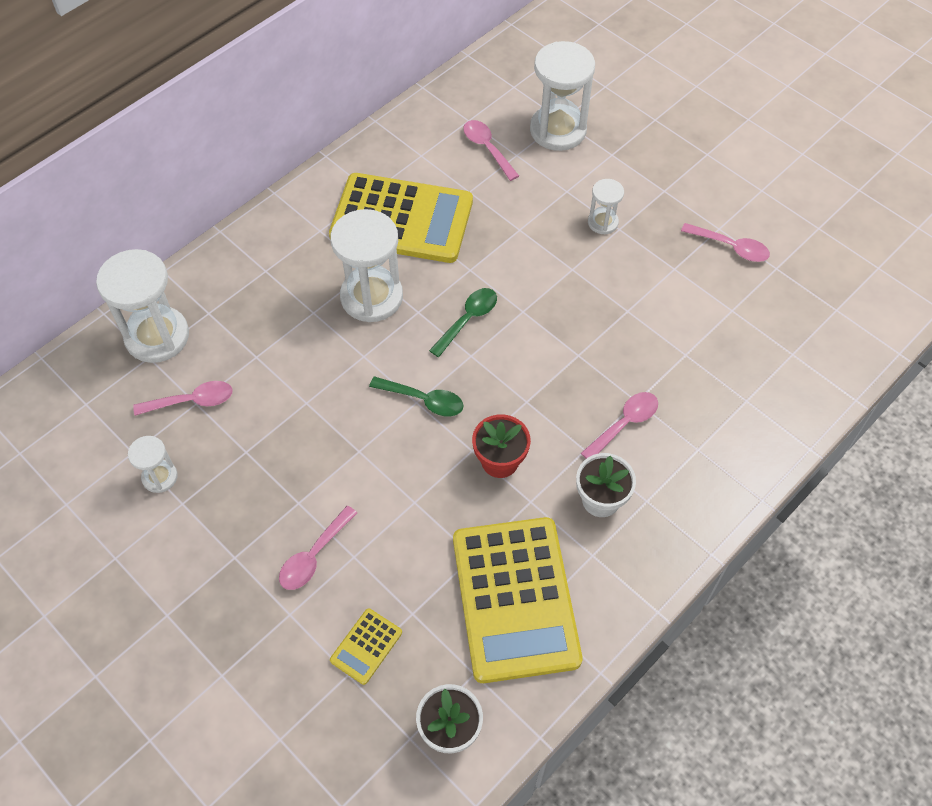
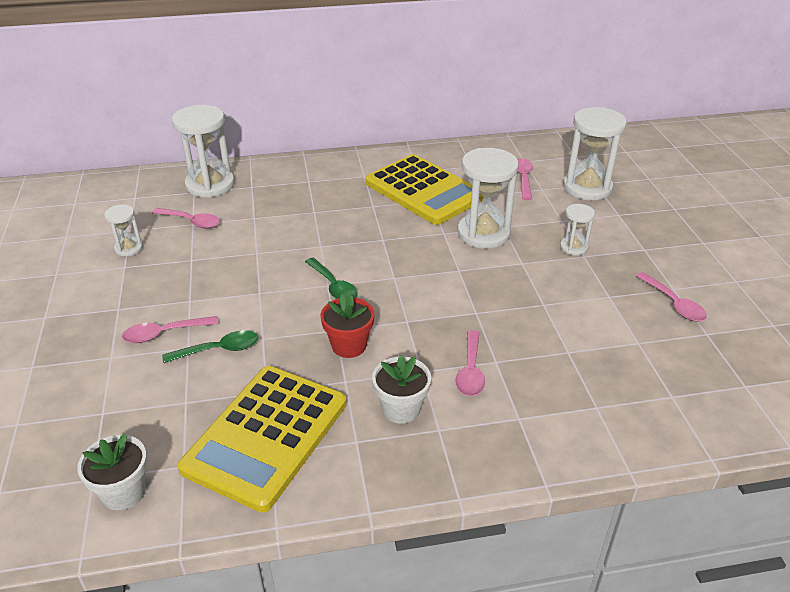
camera: 35 degrees right, 20 degrees down
(366, 646) = (133, 403): yellow calculator -> none
(371, 297) = (360, 219): white hourglass -> white hourglass (483, 233)
(468, 320) = (413, 258): green spoon -> green spoon (218, 350)
(624, 424) = (470, 371): pink spoon -> pink spoon turned 105 degrees clockwise

